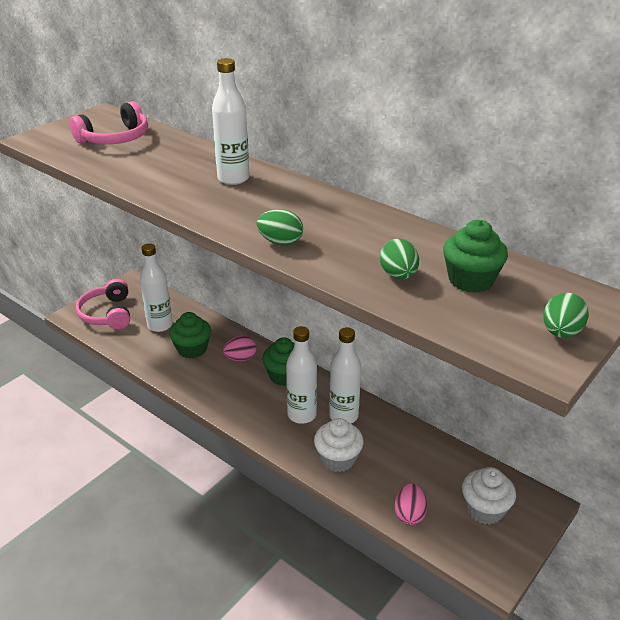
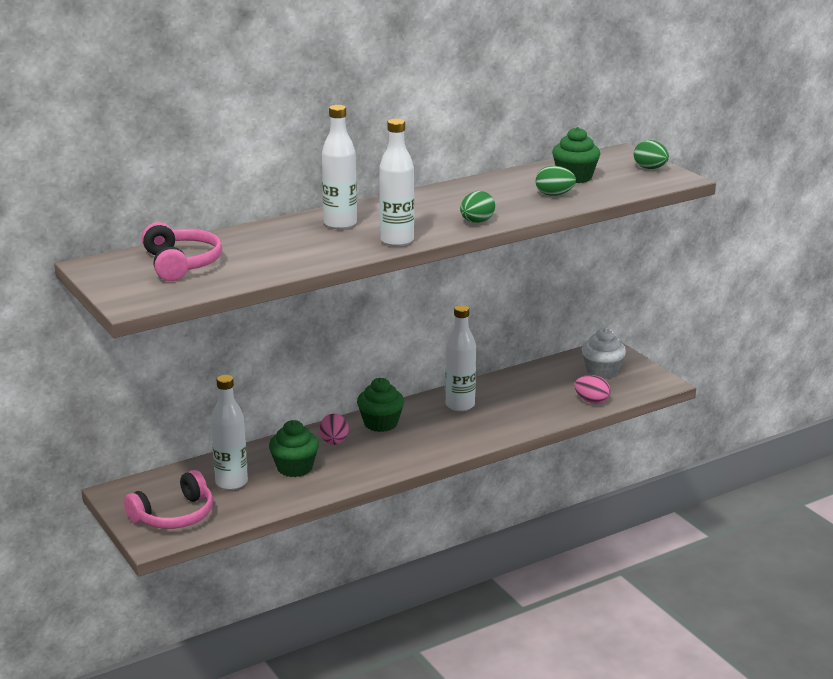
camera: 70 degrees left, 10 degrees down
(107, 314) = (174, 515): pink headphones -> pink headphones turned 45 degrees counterclockwise
(302, 415) = (445, 425): white bottle -> white bottle (397, 241)
(338, 459) = (513, 418): white cupcake -> none

